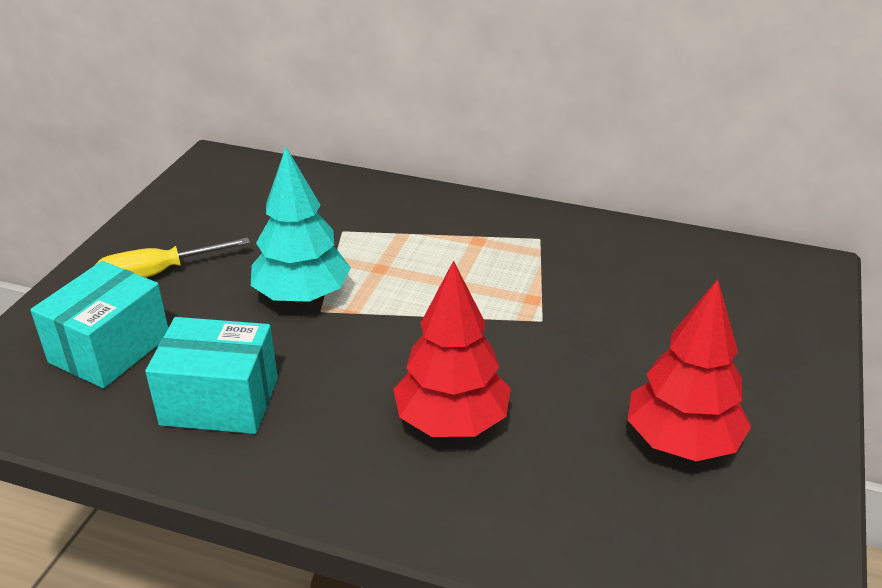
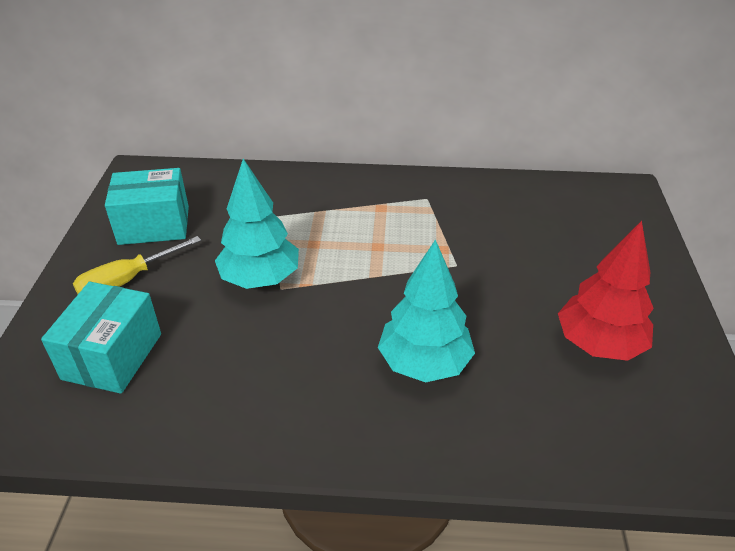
camera: 15 degrees left, 5 degrees up
(220, 401) = (228, 384): turquoise box -> turquoise box (154, 225)
(452, 422) = (424, 363): red tree -> turquoise tree

